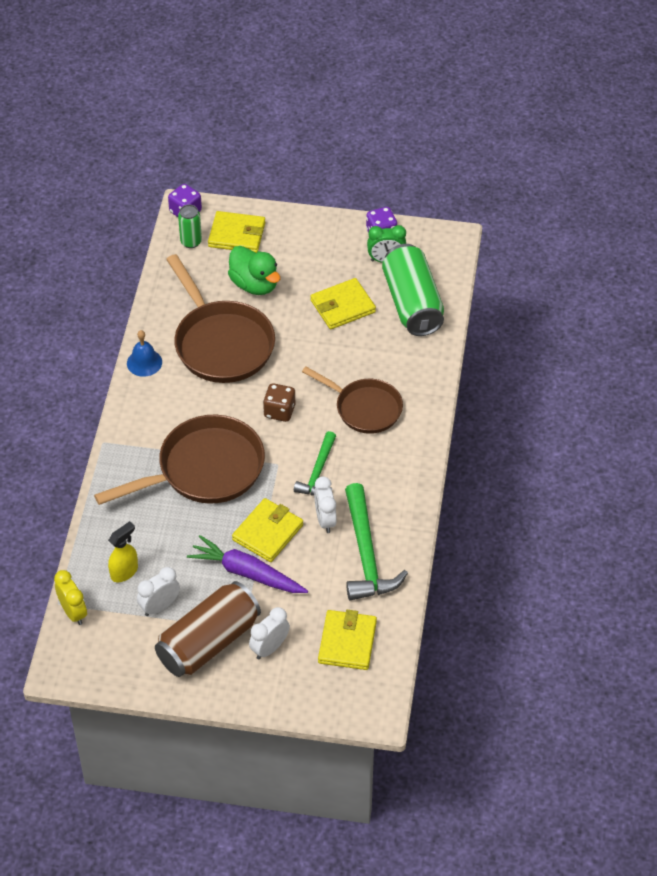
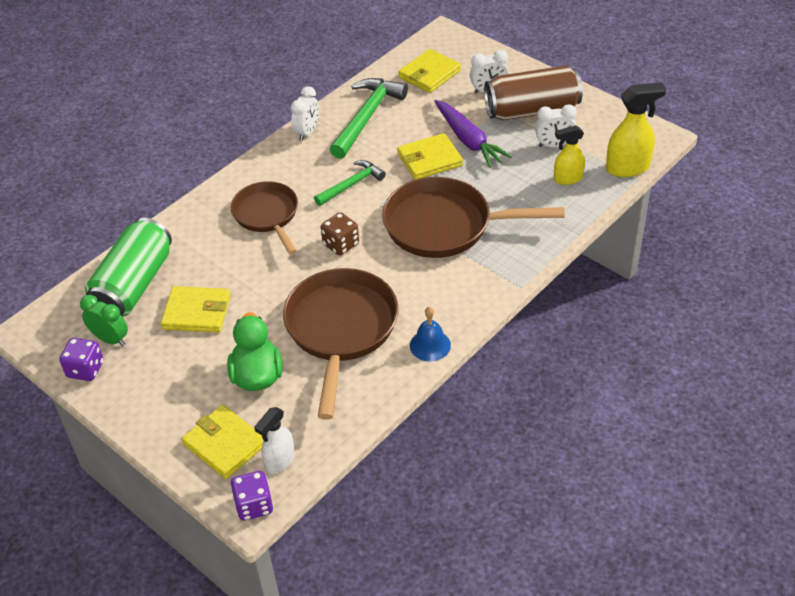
camera: 145 degrees left, 5 degrees down
(73, 612) = (628, 168): yellow clock -> yellow spray bottle
(191, 242) = (279, 461): green can -> white spray bottle
(325, 520) = (377, 150): white clock -> white clock (307, 132)

